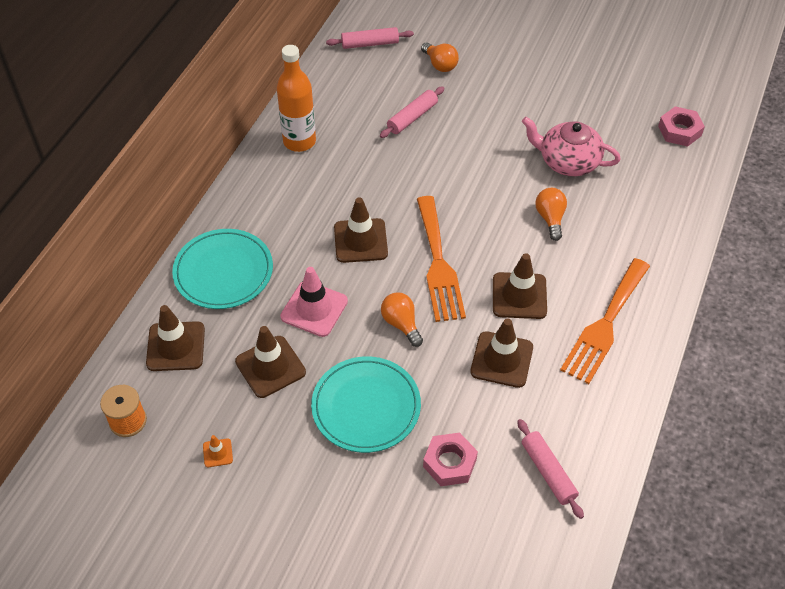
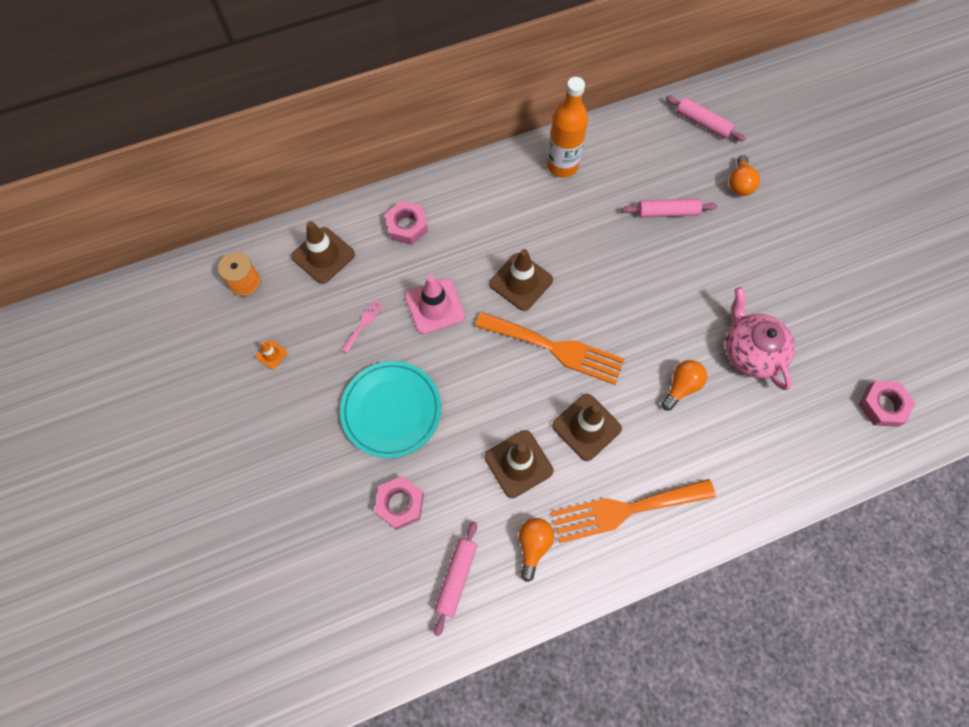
camera: 45 degrees right, 15 degrees up
(223, 272) = (407, 226): turquoise plate -> pink nut
(270, 367) = (363, 324): brown traffic cone -> pink fork
(401, 324) = (479, 371): orange light bulb -> orange light bulb (533, 546)
(438, 264) = (556, 348): orange fork -> orange fork turned 105 degrees counterclockwise

